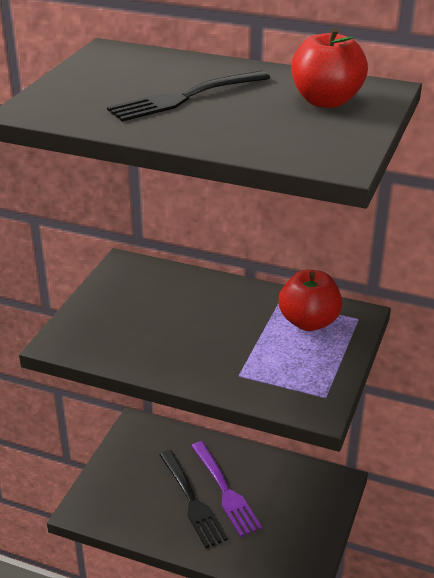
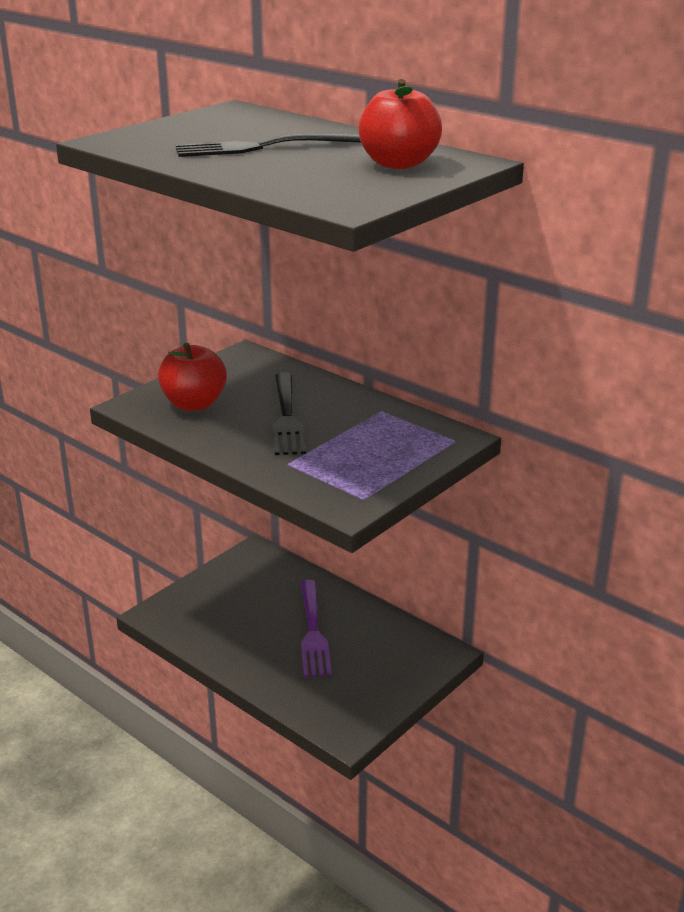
camera: 20 degrees right, 5 degrees down
(191, 500) = (272, 632): black fork -> black fork (286, 417)
(308, 322) = (398, 433): red apple -> red apple (194, 404)

